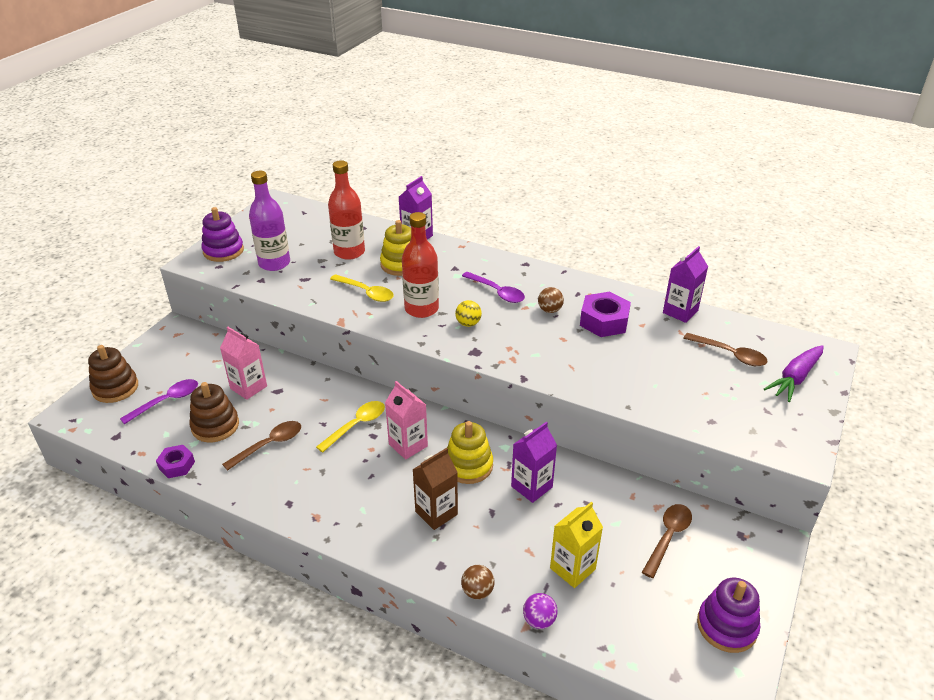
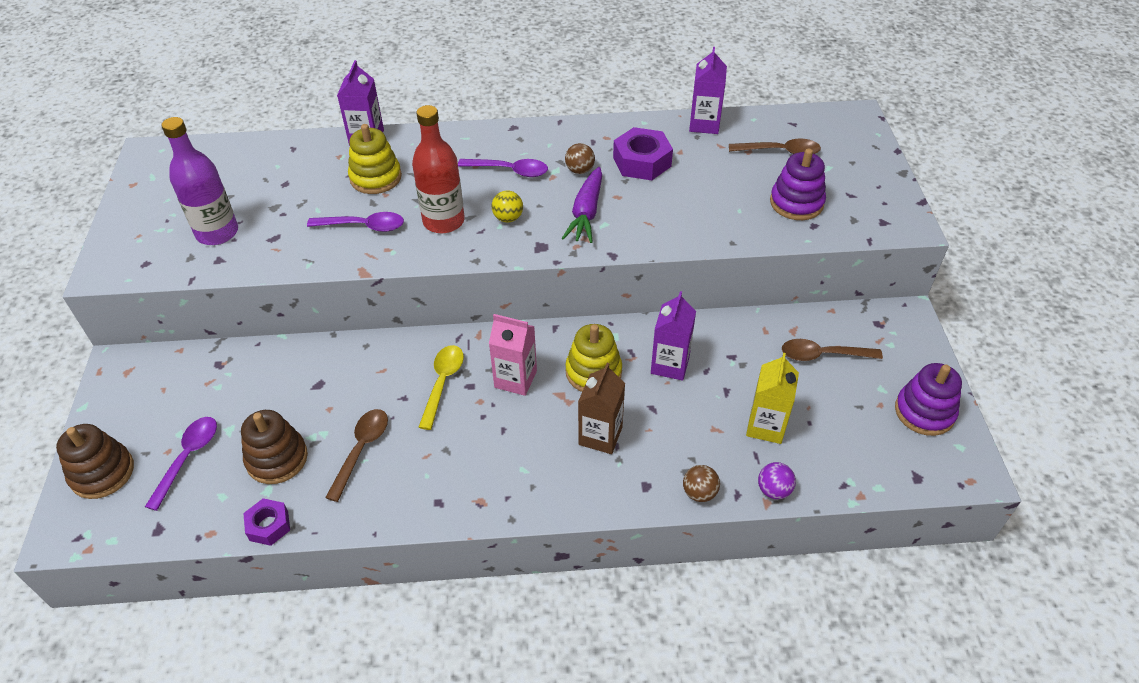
camera: 30 degrees left, 10 degrees up
(223, 251) = (134, 241): purple stacking toy -> purple stacking toy (796, 203)
(248, 387) = (279, 396): pink carton -> none
(349, 252) = (301, 185): red bottle -> none
(366, 292) = (364, 226): yellow spoon -> purple spoon
(668, 537) = (822, 355): brown spoon -> brown spoon turned 90 degrees counterclockwise
(795, 378) = (850, 153): purple carrot -> purple carrot (586, 213)

